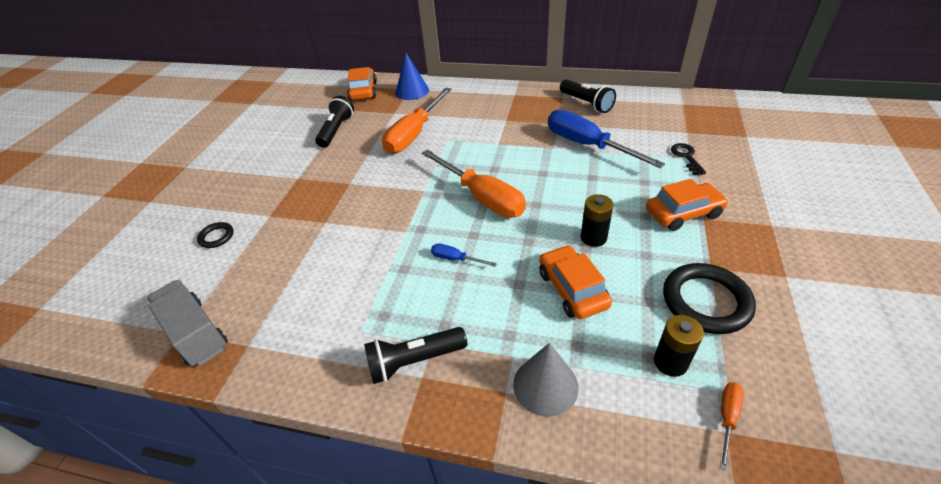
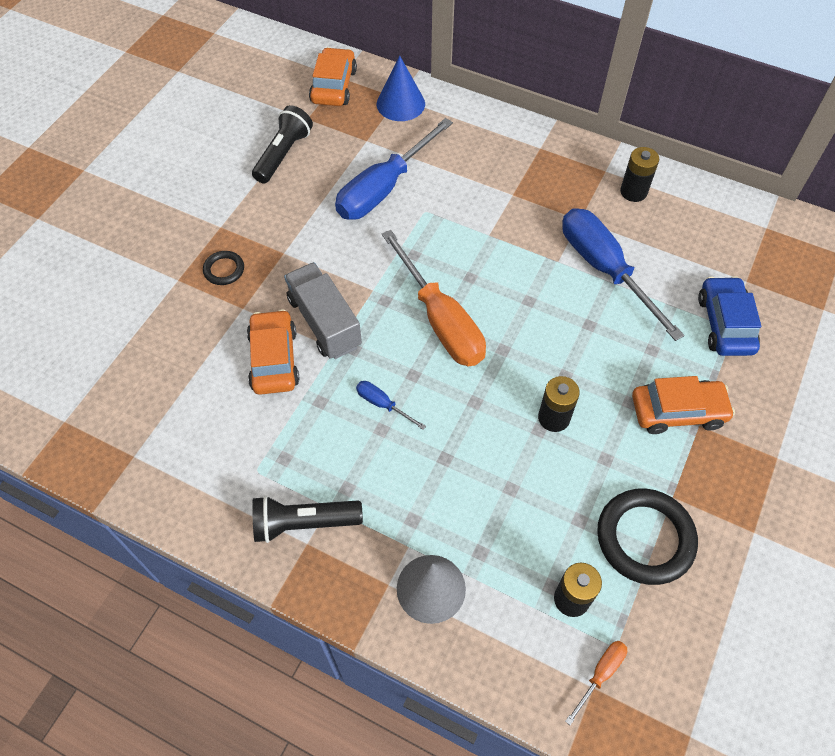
camera: 10 degrees right, 15 degrees up
(196, 333) = (80, 426): grey truck -> grey truck (324, 322)
(216, 237) = (113, 296): black ring -> black ring (224, 270)
(414, 134) = (384, 188): orange screwdriver -> blue screwdriver
(572, 289) = (502, 481): orange car -> orange car (274, 359)
(586, 103) = (633, 192): black flashlight -> black battery
(686, 157) = (725, 324): black key -> blue car

